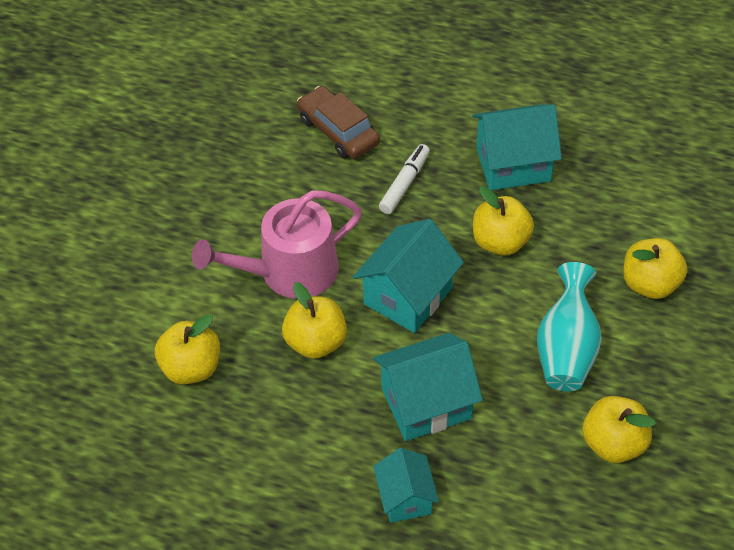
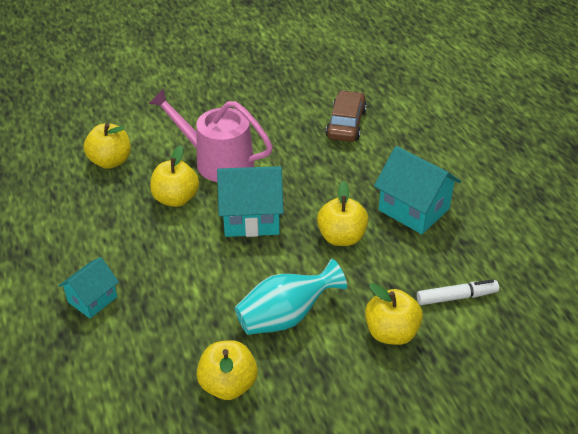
camera: 50 degrees right, 10 degrees down
(404, 184) = (338, 171): white marker -> white marker (456, 297)
(426, 403) = (175, 271): turquoise house -> none

